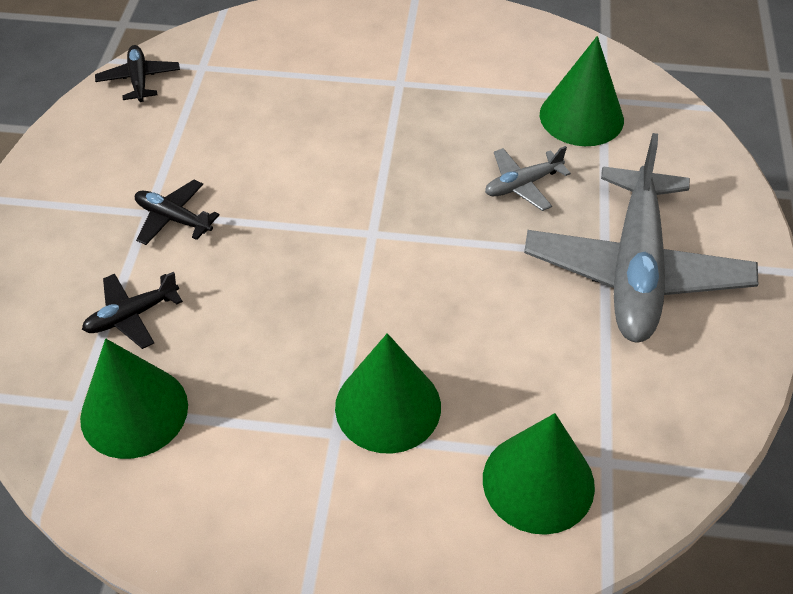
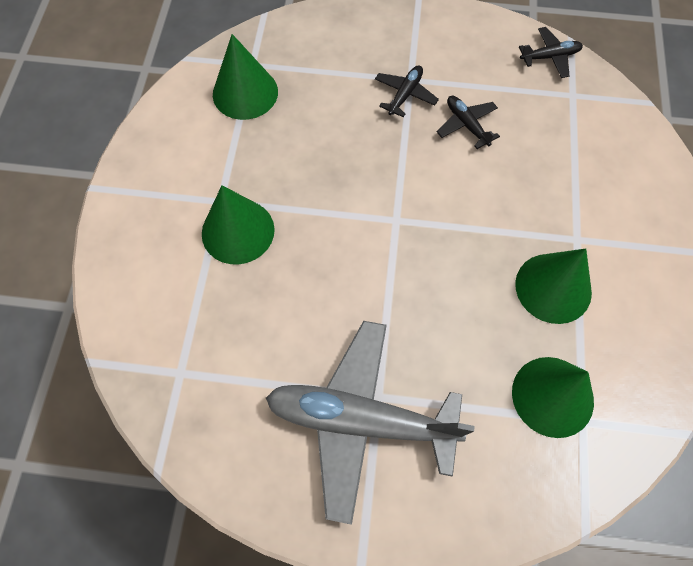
camera: 90 degrees right, 15 degrees up
(132, 315) = (319, 82): black plane -> black plane (466, 125)
(522, 185) = (456, 335): grey plane -> none
(538, 482) = (169, 324): green cone -> green cone (553, 288)

